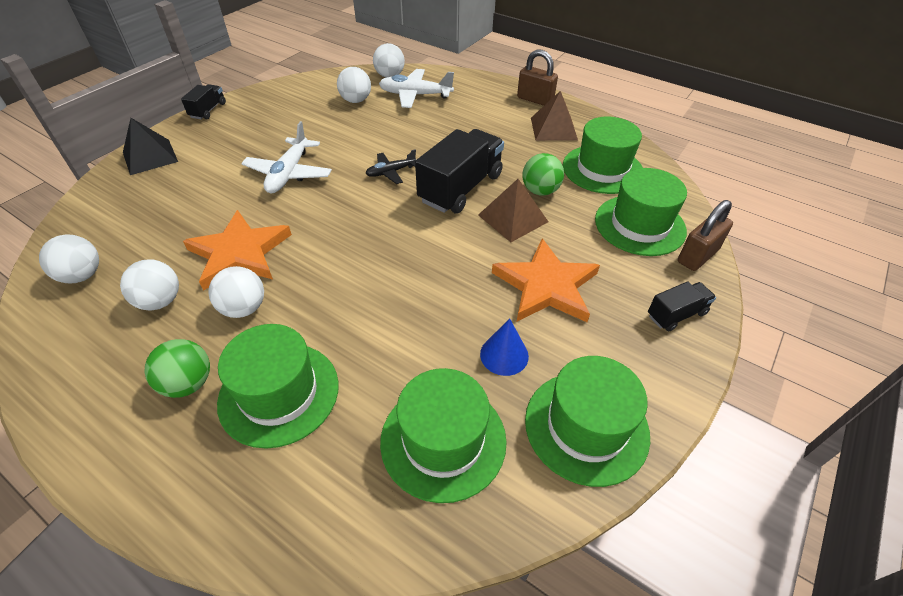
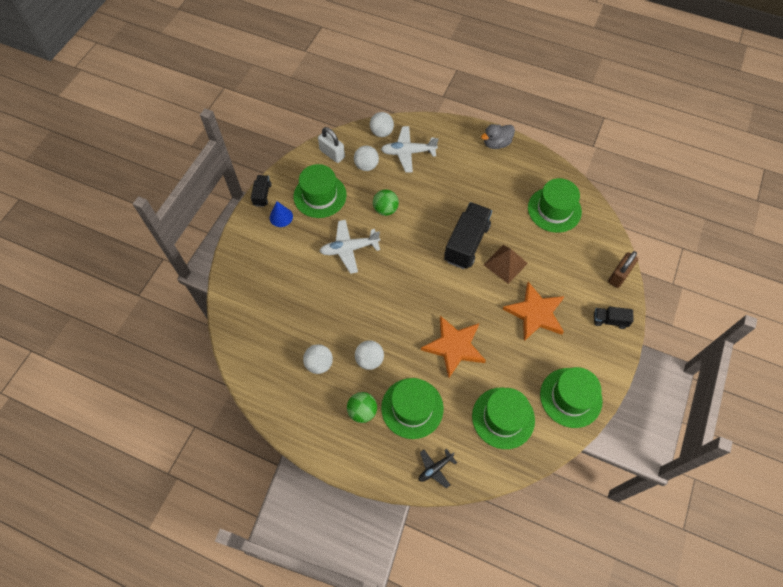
camera: 10 degrees left, 15 degrees up
(82, 275) = (262, 354): white ball -> none
(150, 157) = (246, 249): black pyramid -> none
(239, 253) = (348, 321): orange star -> orange star (454, 347)
(289, 173) = (349, 249): white plane -> white plane turned 75 degrees clockwise
(318, 86) = (332, 154): none -> white padlock
(391, 172) = (416, 236): black plane -> black plane (435, 468)
(504, 355) = (522, 364): blue cone -> blue cone (281, 217)
(535, 99) = (496, 143): brown padlock -> grey duck
(540, 191) = (517, 237): green ball -> green ball (385, 209)
(553, 128) = (515, 174): brown pyramid -> none
(640, 225) = (583, 256): green hat -> green hat (320, 195)
(676, 314) = (609, 320): black truck -> black truck turned 135 degrees counterclockwise

